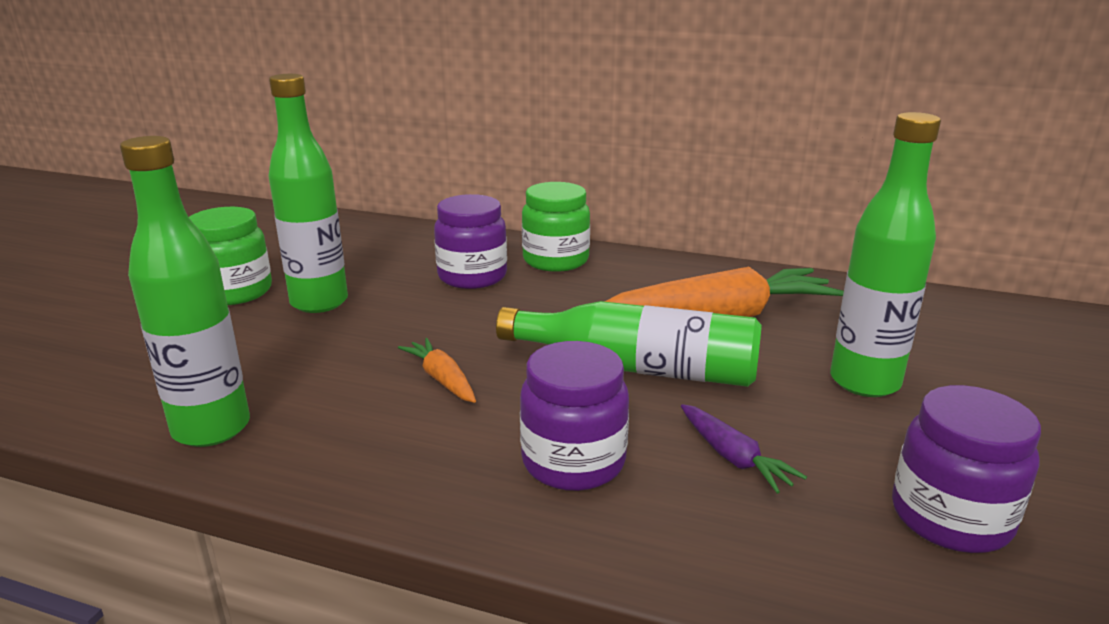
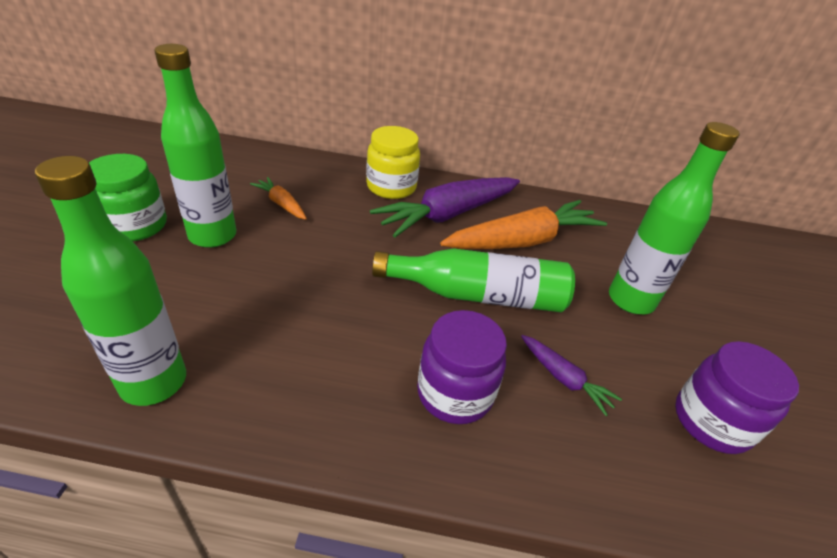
camera: 15 degrees left, 15 degrees up
(442, 379) = (334, 315): orange carrot -> orange carrot (281, 204)
(472, 276) = (331, 205): purple jar -> none
(555, 260) = (391, 187): green jar -> yellow jar
(624, 288) = (448, 215): none -> purple carrot

